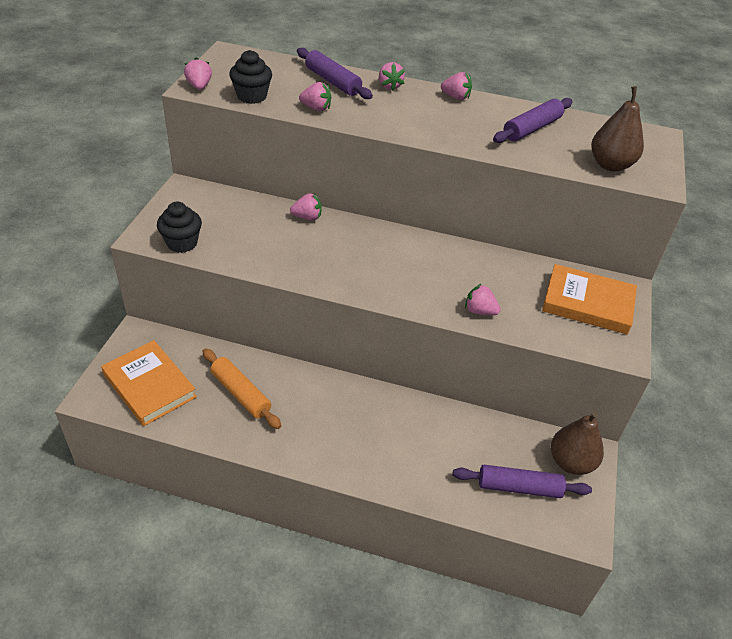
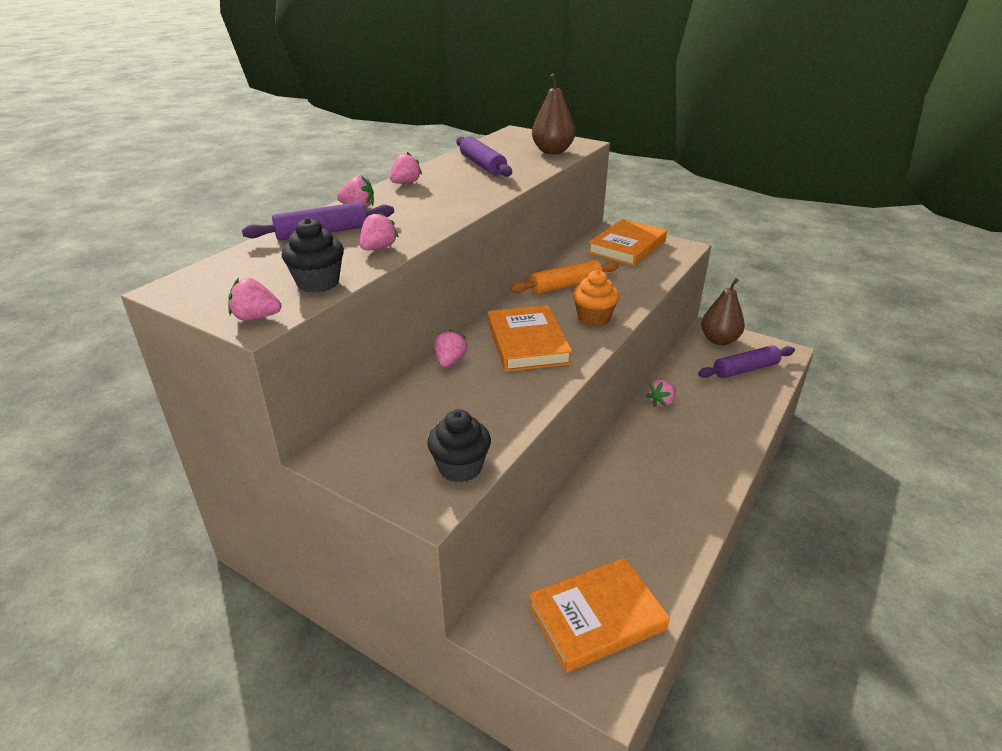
camera: 70 degrees left, 10 degrees down
(241, 393) = (622, 527): orange rolling pin -> orange rolling pin (565, 285)
(351, 254) = (527, 343): none -> orange book
(413, 289) = (593, 318): none -> orange cupcake
(479, 311) = (630, 292): pink strawberry -> pink strawberry (661, 402)
(519, 487) = (745, 369): purple rolling pin -> purple rolling pin turned 45 degrees clockwise

